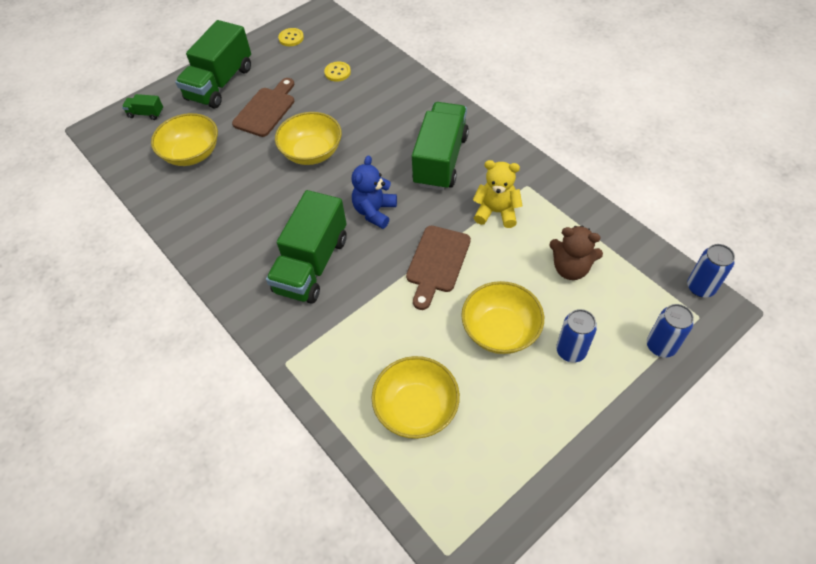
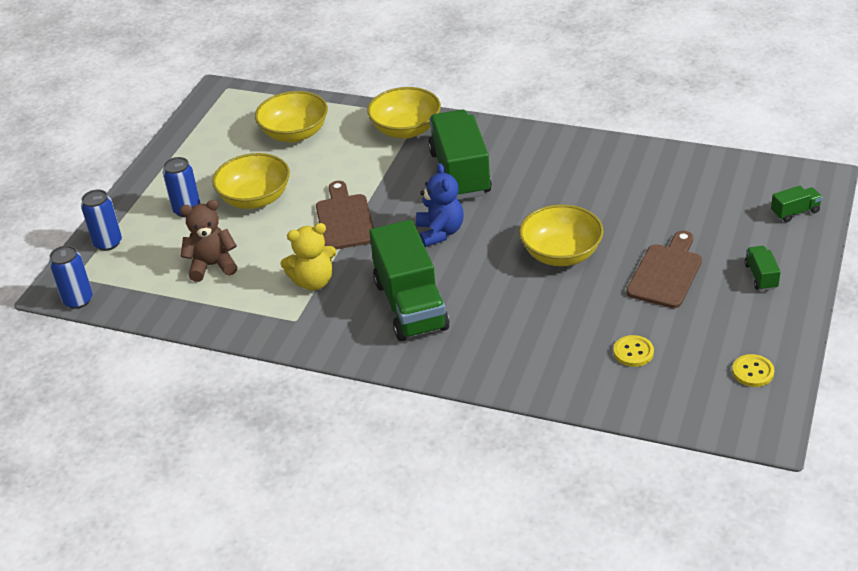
camera: 150 degrees right, 15 degrees down
(192, 154) = (687, 201): yellow bowl -> yellow bowl (406, 130)
(220, 83) = (761, 276): green truck -> green truck, size x0.43
(266, 109) = (666, 273): brown cutting board -> brown cutting board turned 150 degrees counterclockwise

